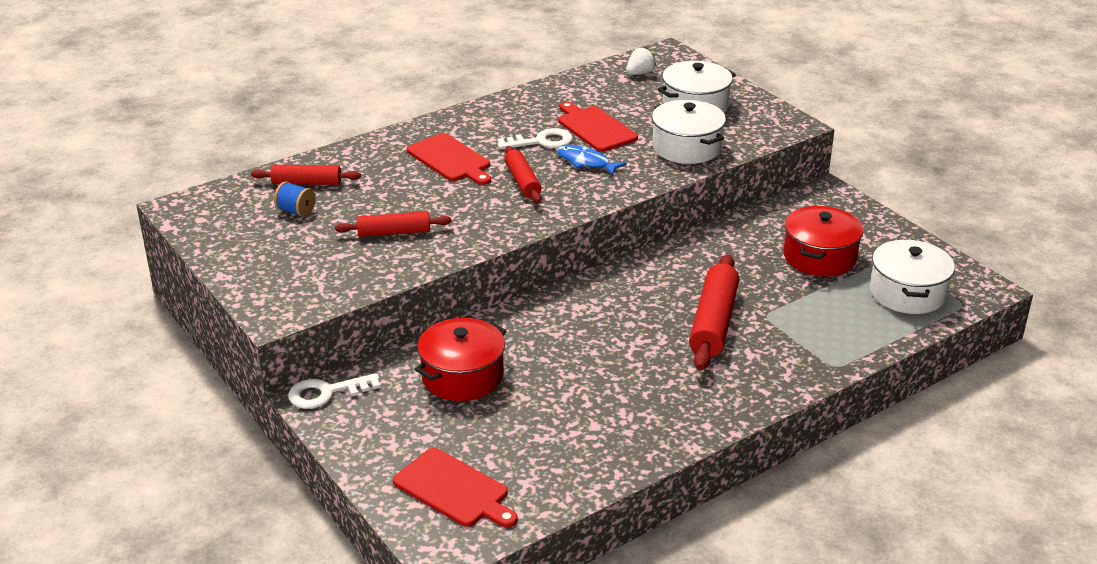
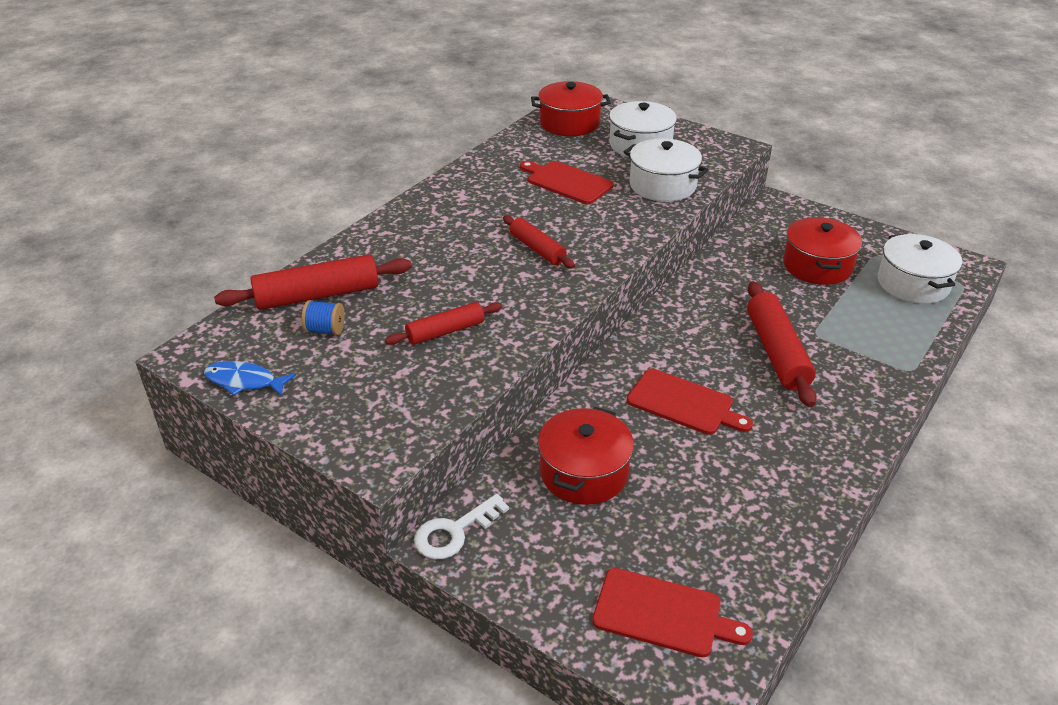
camera: 20 degrees left, 5 degrees up
(306, 183) = (317, 295): red rolling pin -> red rolling pin, size x1.62
(450, 159) = (451, 240): red cutting board -> red cutting board (684, 403)
(542, 141) = (527, 204): white key -> none
(586, 162) = (583, 217): blue fish -> blue fish (244, 381)
(640, 73) = (569, 123): white strawberry -> red pot

